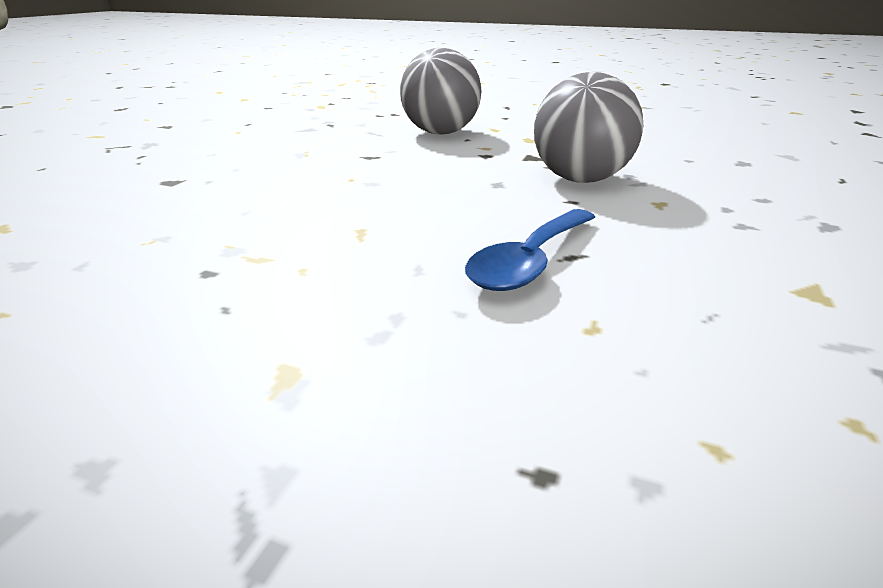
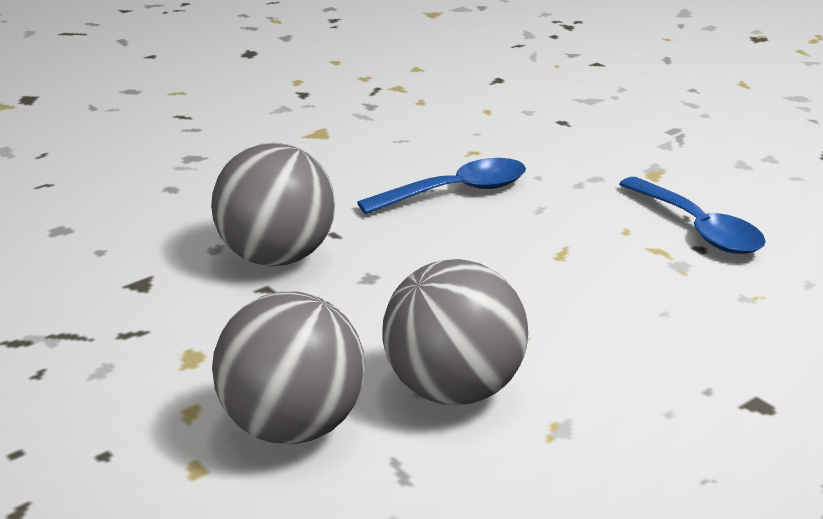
camera: 150 degrees left, 0 degrees up
(208, 294) = (698, 228): none -> blue spoon
(374, 154) = (454, 390): none -> grey ball

